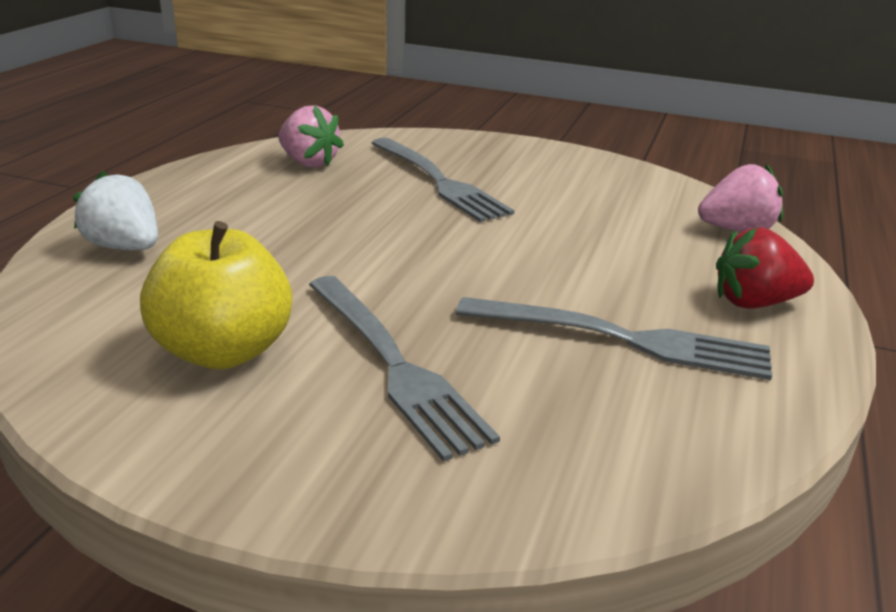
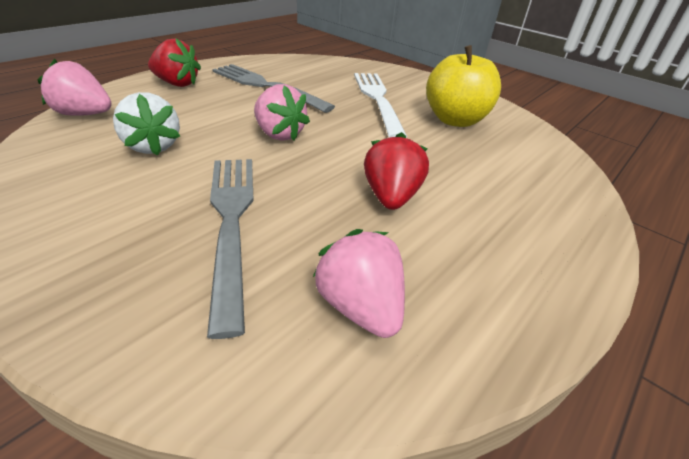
camera: 160 degrees left, 10 degrees up
(125, 247) = (542, 201): white strawberry -> white strawberry (153, 146)
(308, 220) = (391, 197): none -> red strawberry
(395, 366) = (377, 99): grey fork -> white fork
(489, 257) = (279, 134): none -> pink strawberry

